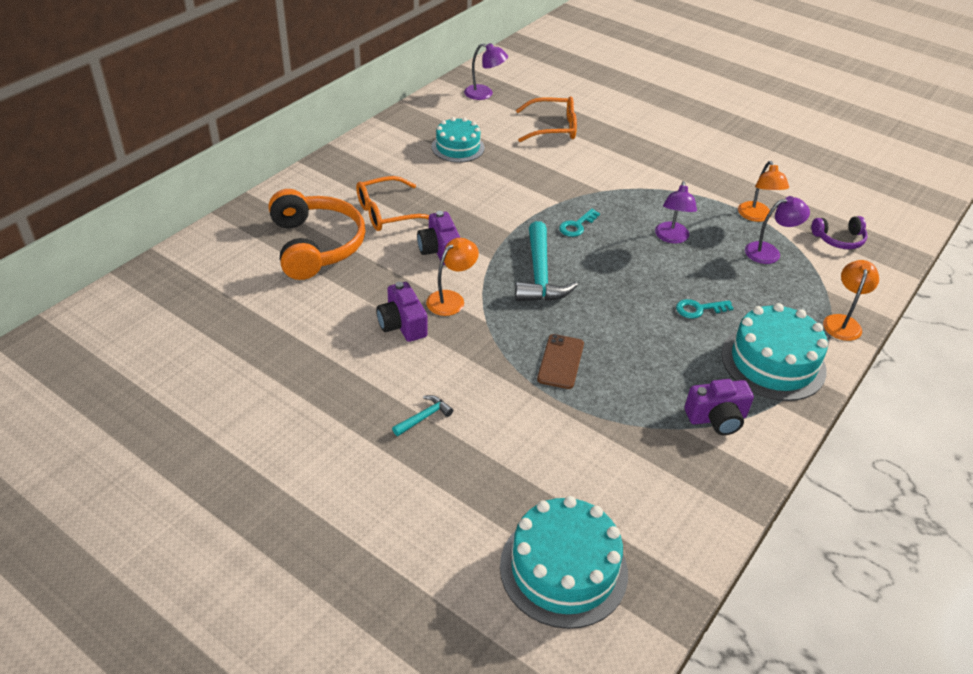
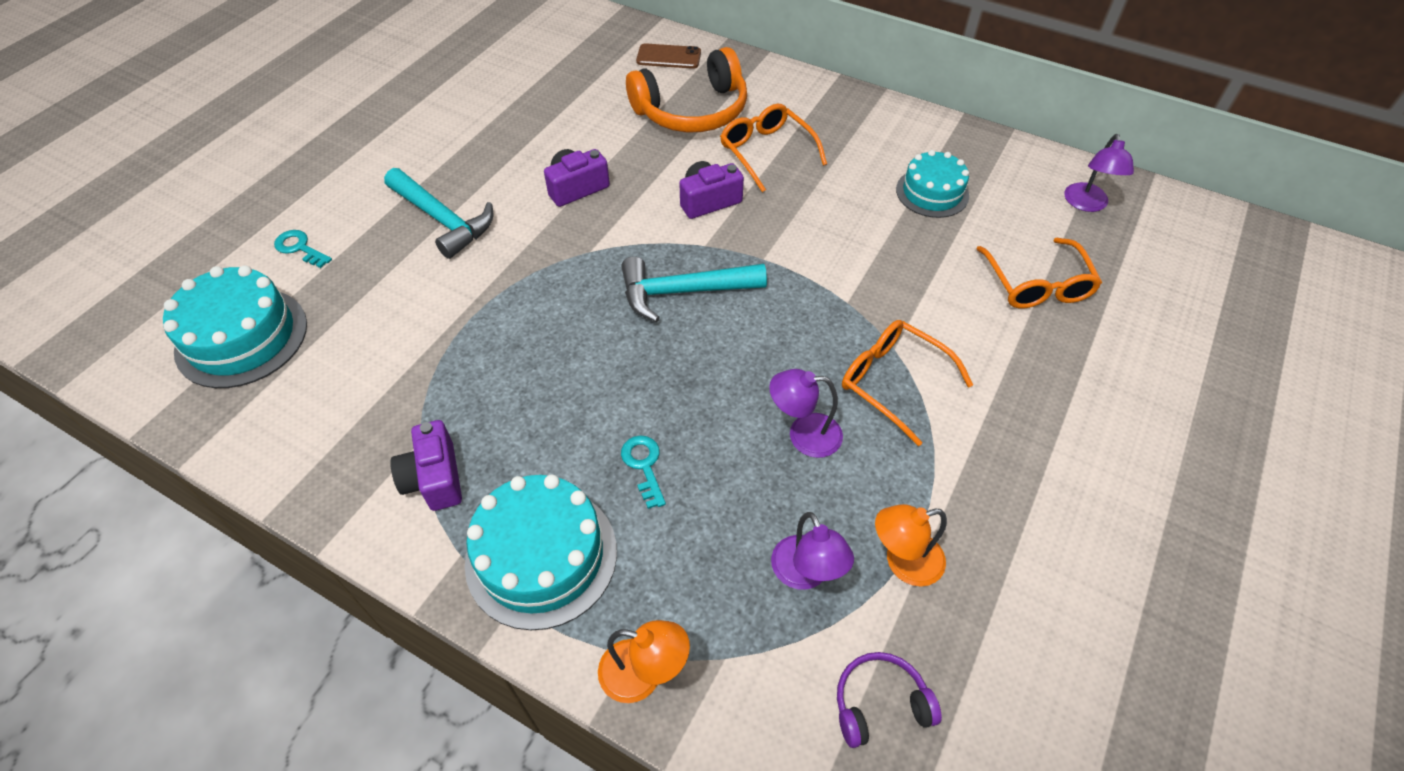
camera: 85 degrees right, 10 degrees up
(424, 417) = (443, 220): turquoise hammer -> turquoise hammer, size x2.11
(451, 299) = (623, 219): orange lamp -> none
(560, 361) = (528, 320): brown phone -> brown phone (668, 57)
(577, 225) = (798, 323): turquoise key -> turquoise key (300, 248)
(629, 196) = (893, 382): none -> orange glasses
(839, 239) = (879, 703): purple headphones -> purple headphones turned 90 degrees clockwise

